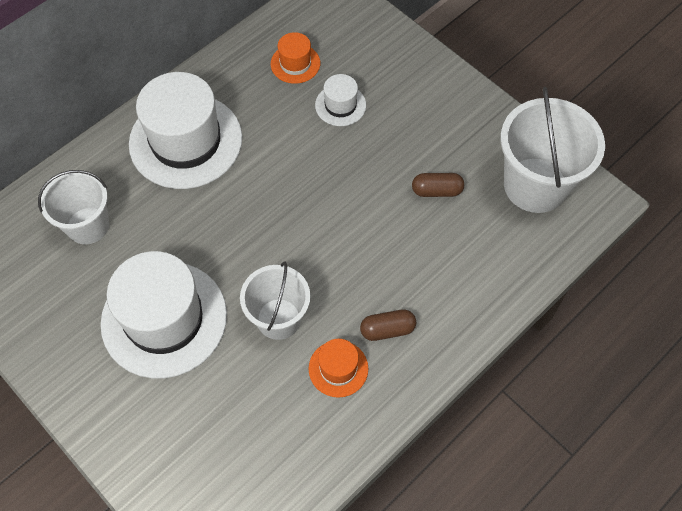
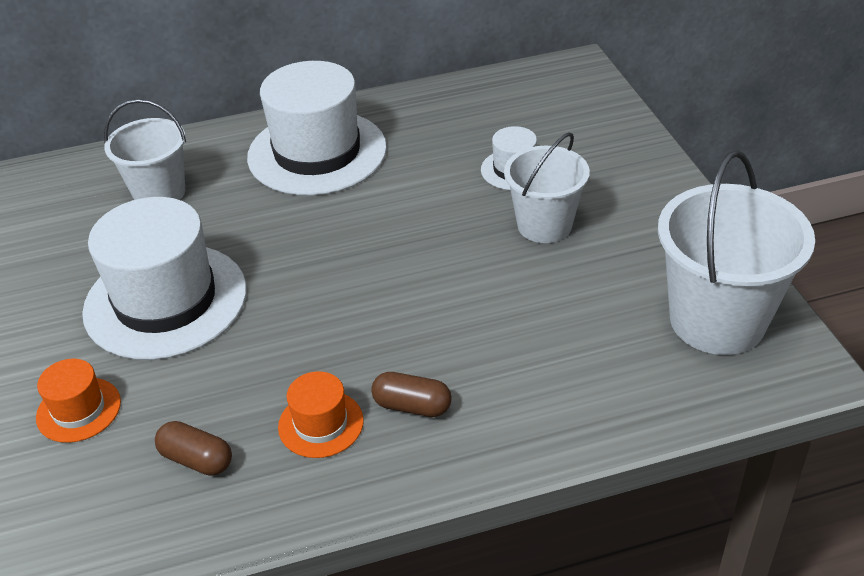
camera: 30 degrees right, 20 degrees down
(278, 319) = (289, 346): white bucket -> white bucket (544, 225)
(295, 63) = (488, 120): orange hat -> orange hat (78, 410)
(436, 191) = (577, 285): brown capsule -> brown capsule (197, 460)

